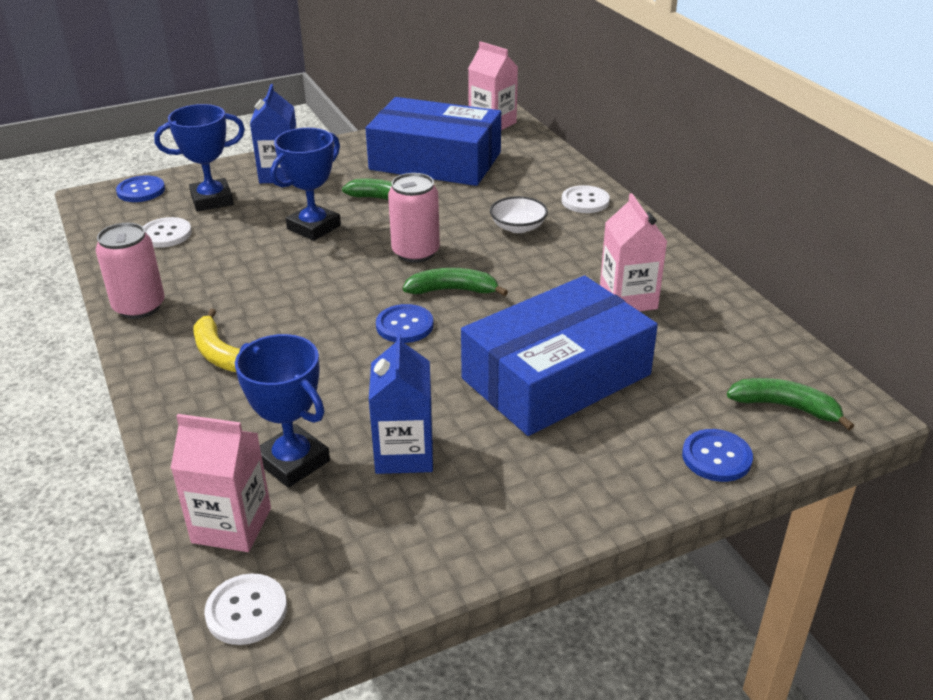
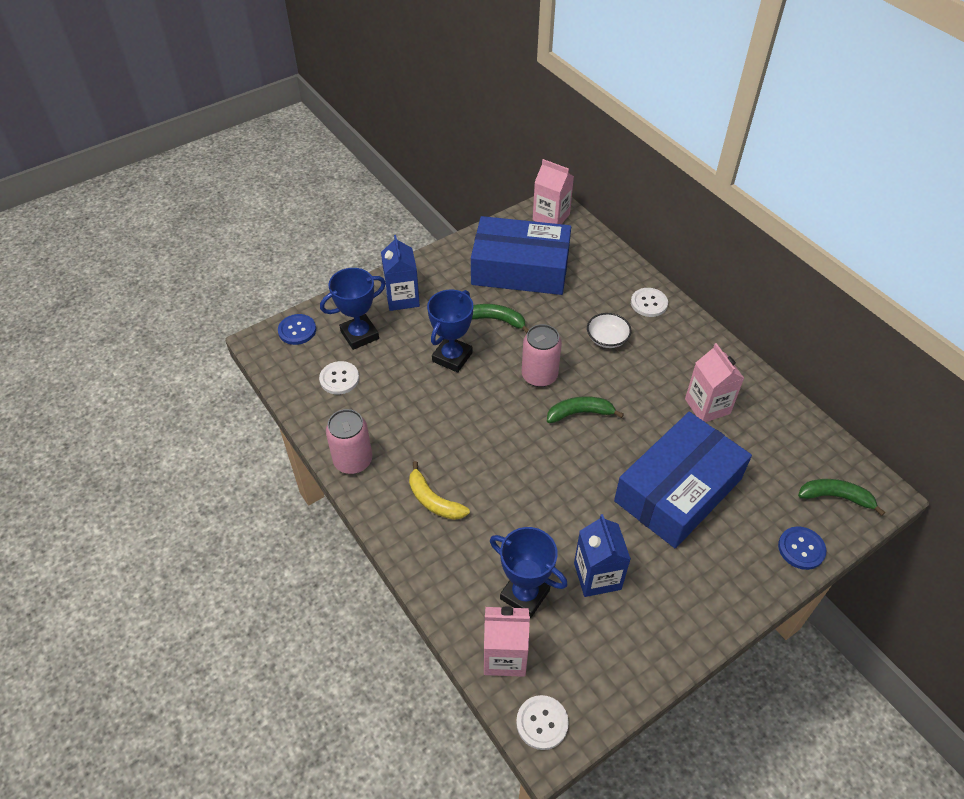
camera: 10 degrees left, 15 degrees up
(404, 325) = (557, 454): blue button -> none

